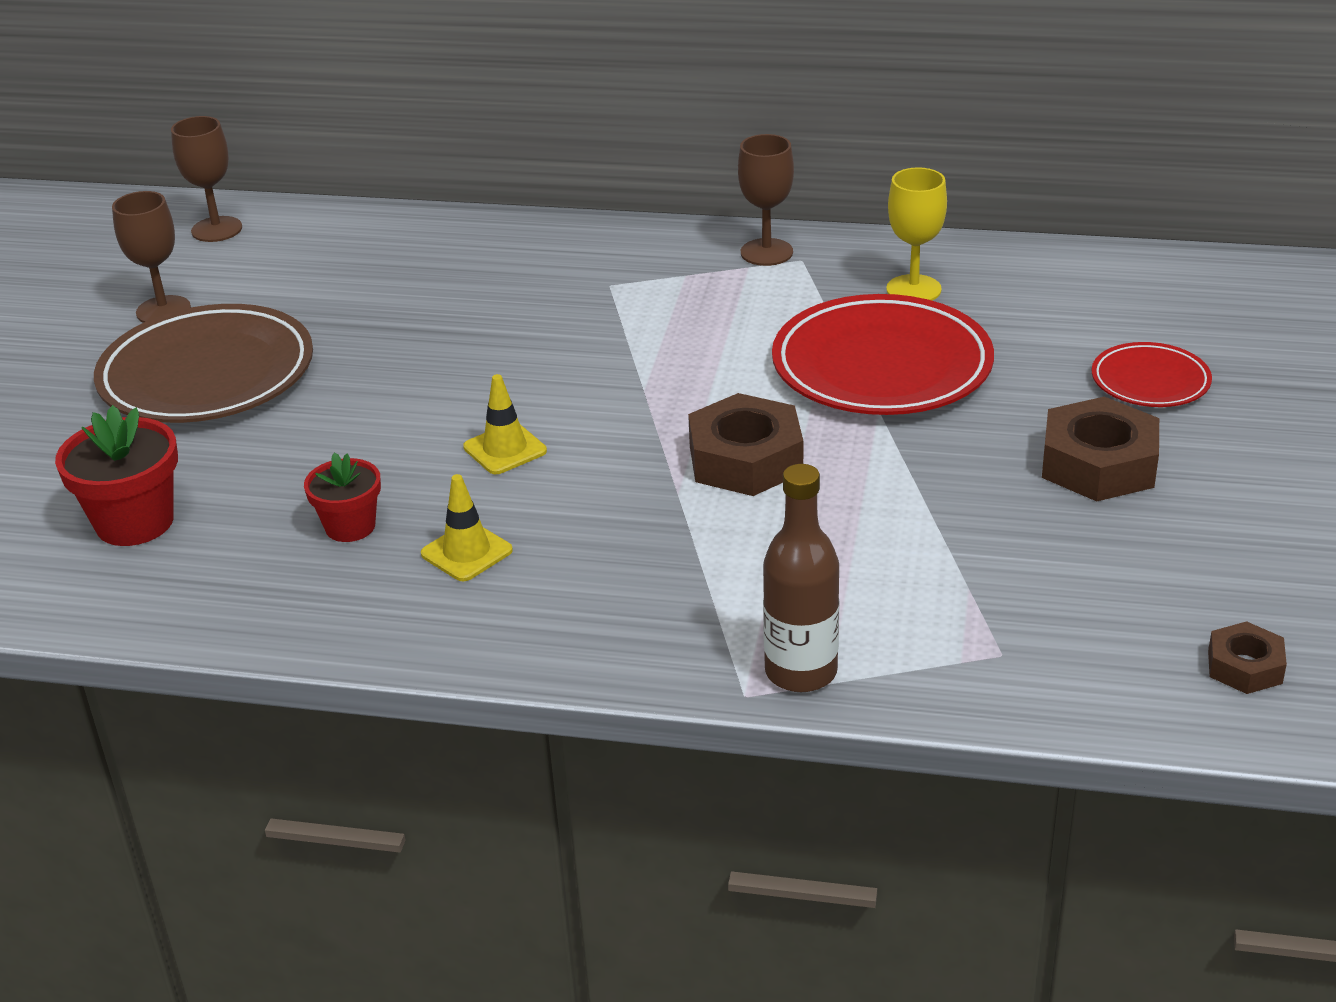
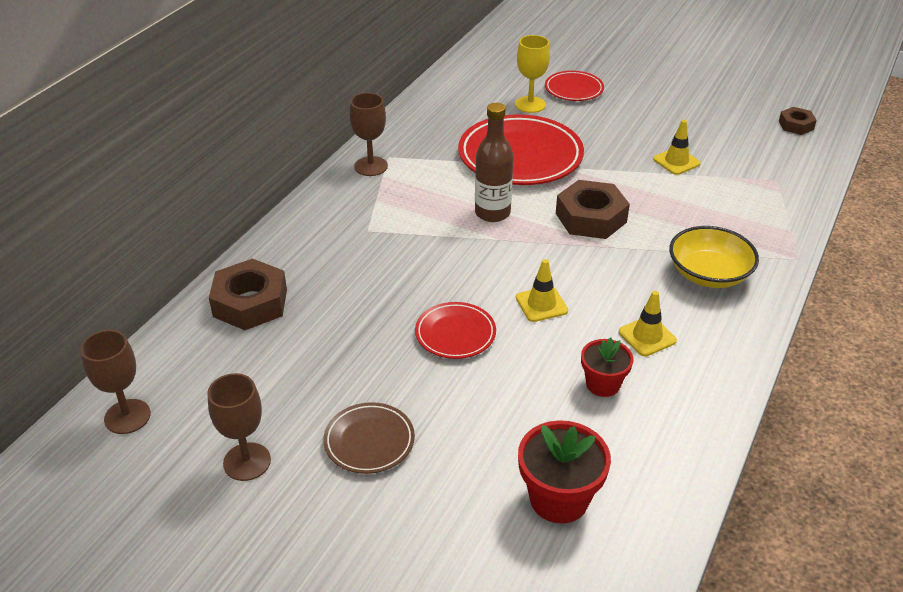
camera: 75 degrees left, 5 degrees up
(207, 375) = (369, 441): brown plate -> brown plate, size x0.52
(416, 393) = (455, 334): none -> red plate
(650, 596) = (708, 274): none -> yellow bowl
(801, 672) = (781, 238): brown bottle -> brown bottle (492, 213)
(913, 289) = (447, 129): yellow goblet -> yellow goblet (530, 104)
(981, 525) = (676, 161): none -> yellow traffic cone
(1098, 464) = (637, 119): brown nut -> brown nut (250, 303)

